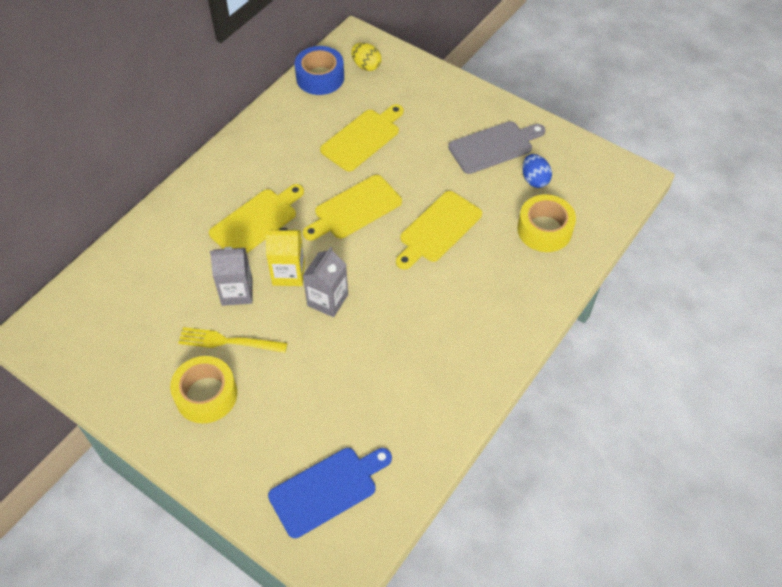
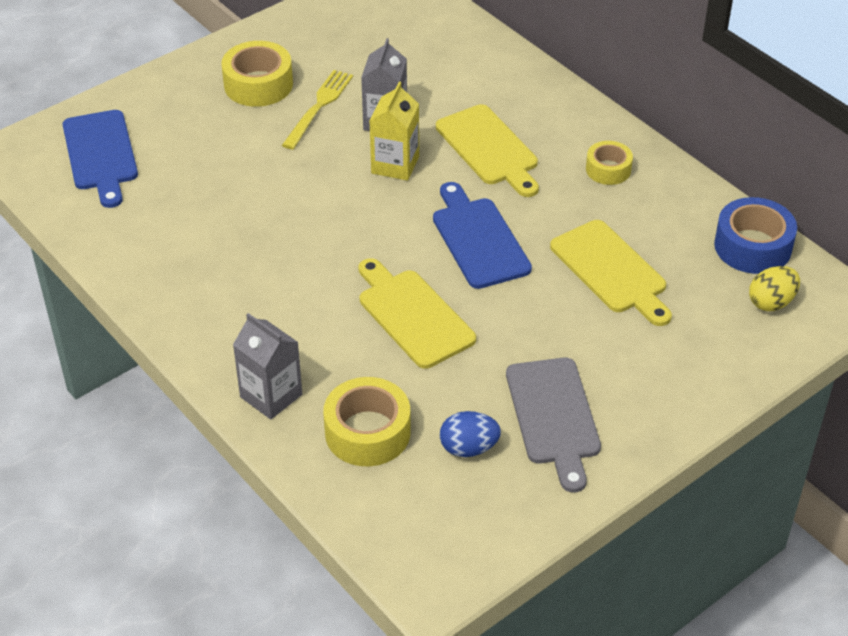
camera: 105 degrees right, 10 degrees down
(264, 153) = (608, 169): none -> yellow tape
(327, 300) = (340, 191): grey carton -> grey carton (271, 396)
(355, 209) = (478, 239): yellow cutting board -> blue cutting board

